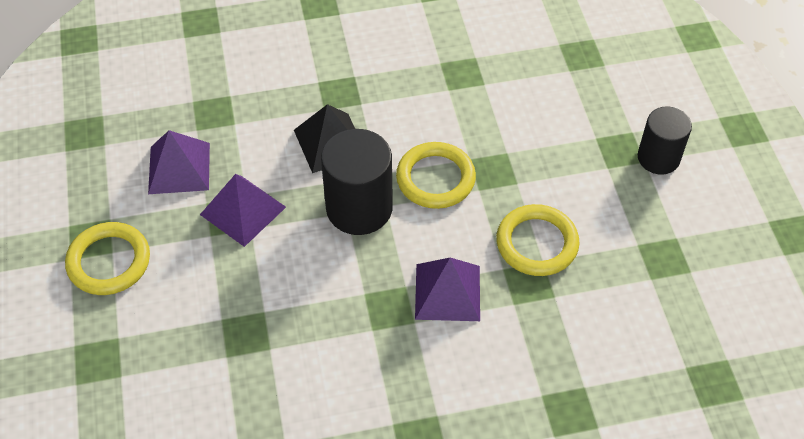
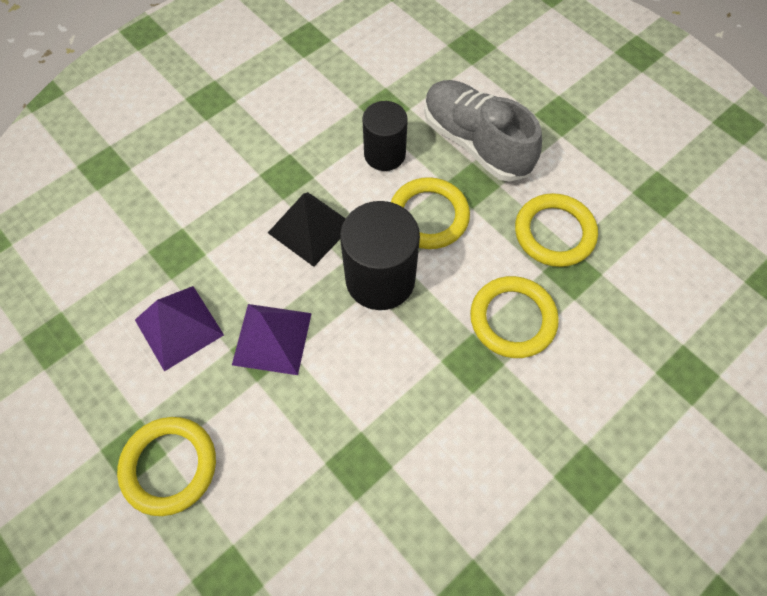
camera: 30 degrees left, 10 degrees up
(447, 292) = (512, 319): purple pyramid -> yellow ring
(521, 138) = (475, 143): none -> grey shoe
(658, 158) = (595, 108): black cylinder -> black cylinder (384, 154)

